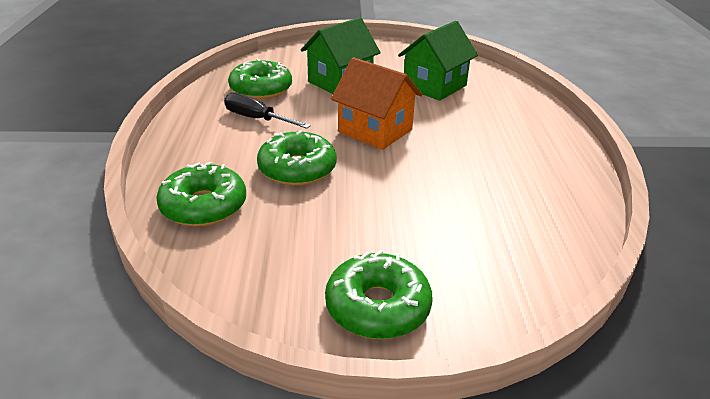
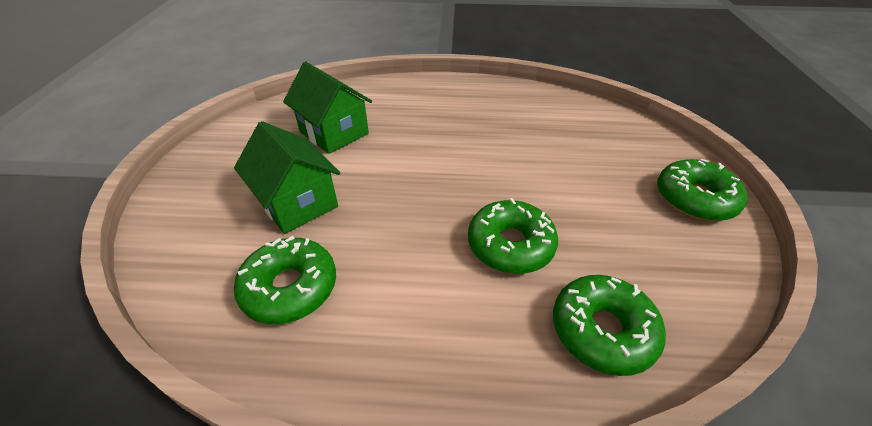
camera: 85 degrees left, 10 degrees up
(257, 119) = (386, 288): black screwdriver -> none
(375, 131) = (428, 181): orange house -> none

